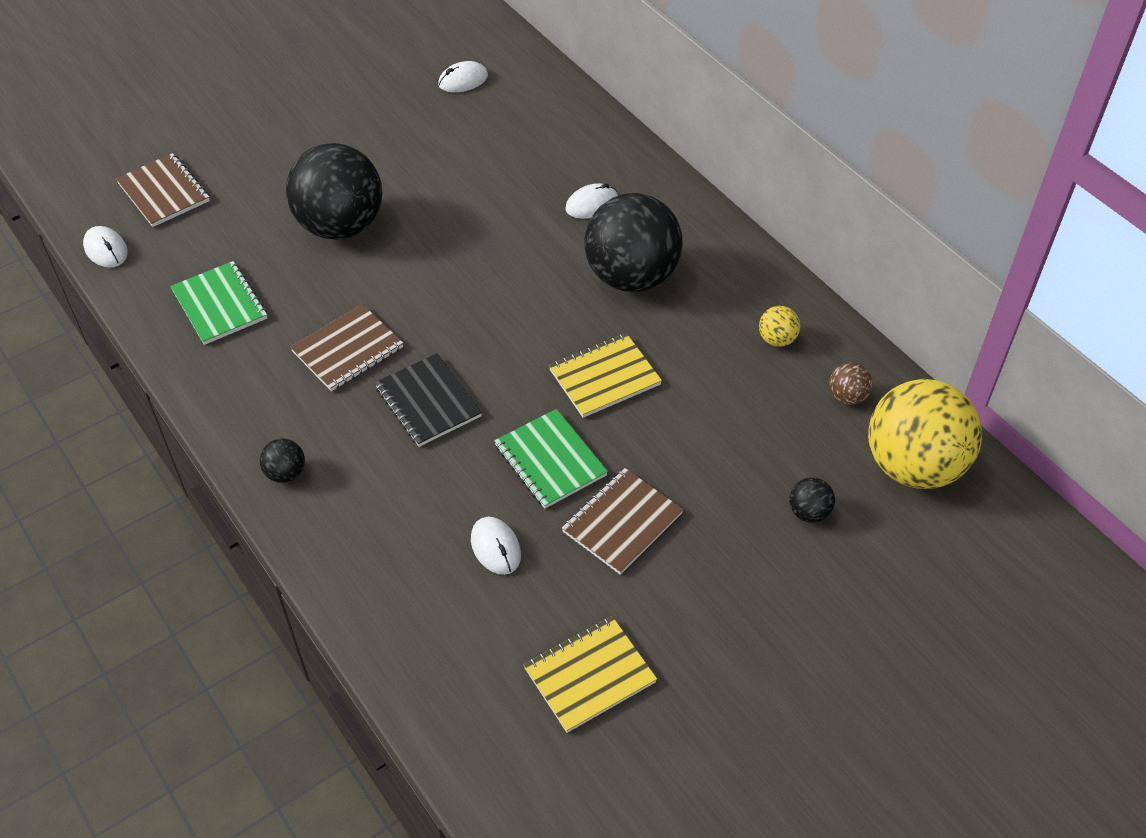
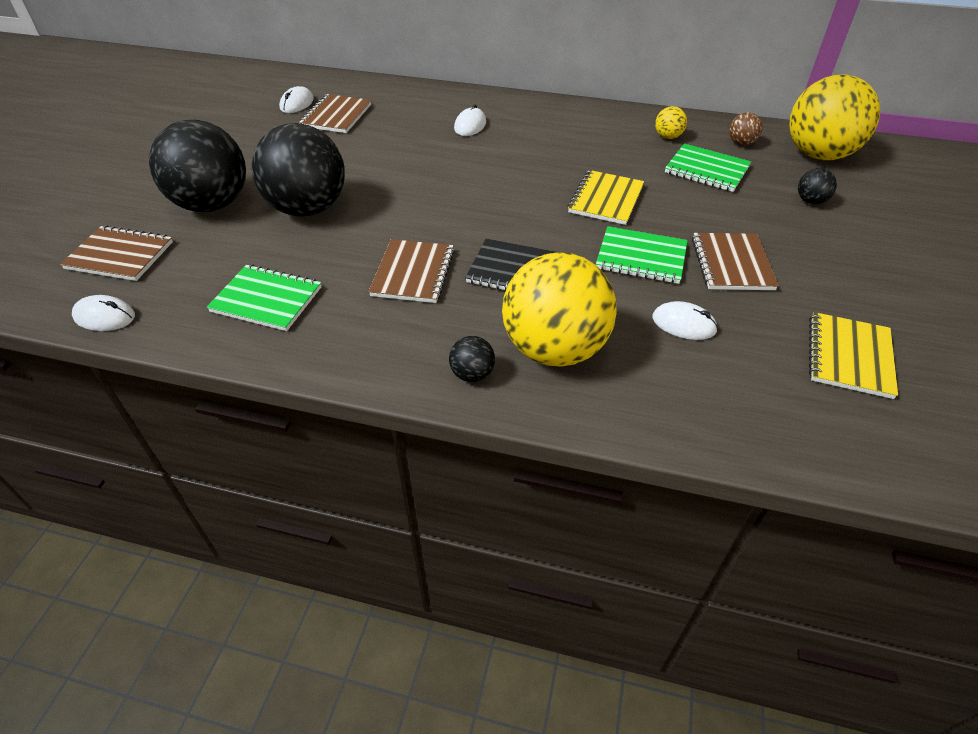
camera: 40 degrees left, 5 degrees down
(368, 495) = (554, 349): none -> yellow ball
(481, 118) = (336, 116): none -> brown notebook
(631, 276) = (545, 146): black ball -> black ball (212, 204)
(756, 406) = (706, 170): none -> green notebook

